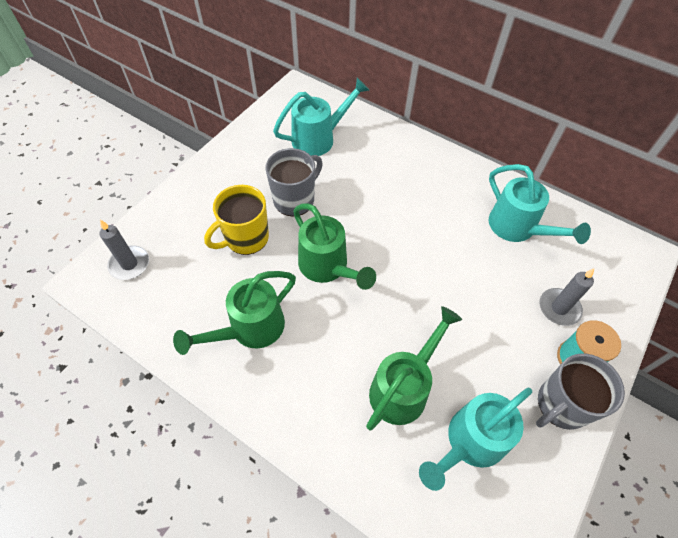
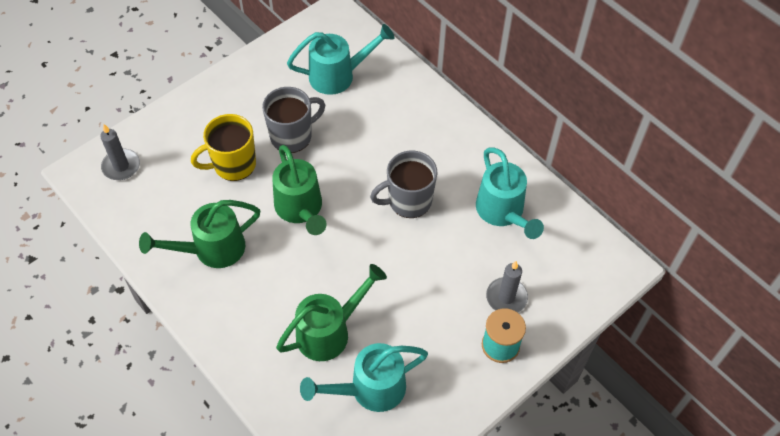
camera: 15 degrees right, 0 degrees up
(561, 405) = (465, 380): grey mug -> grey mug (408, 201)

